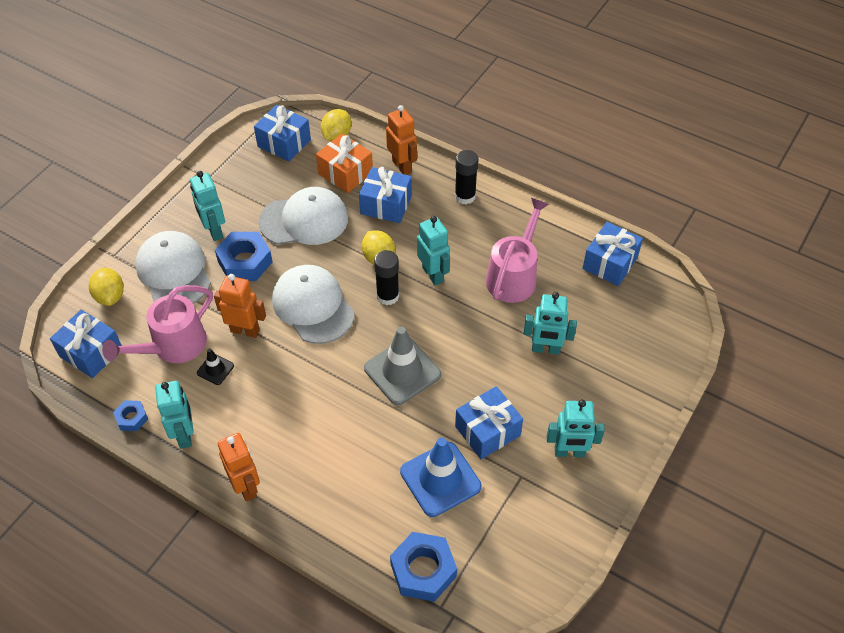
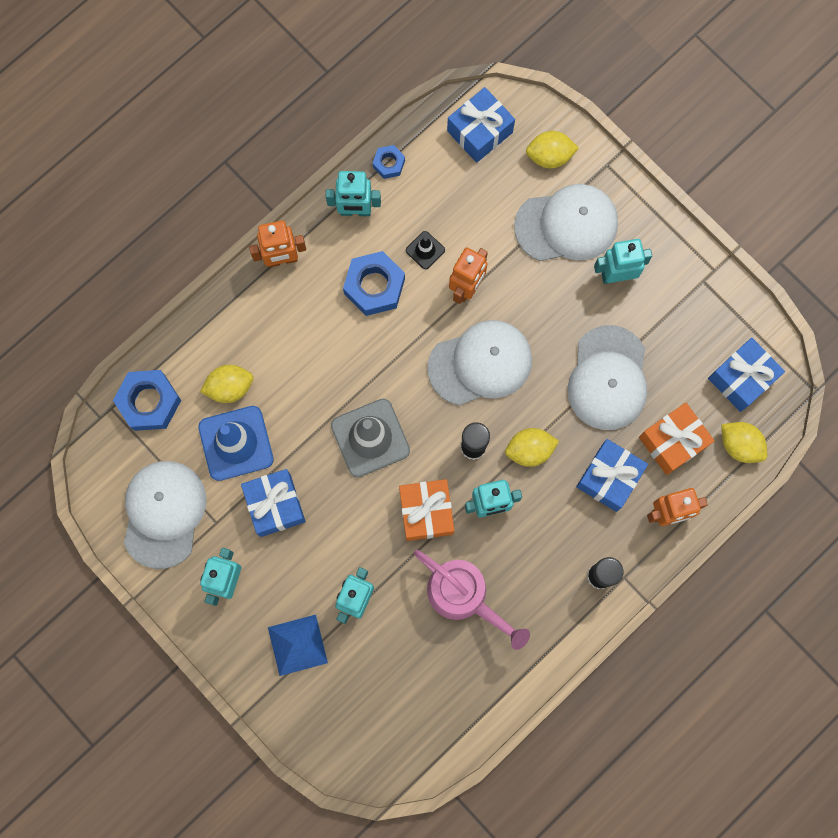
camera: 105 degrees right, 25 degrees up
(172, 346) = (465, 212): pink watering can -> none
(245, 261) = (562, 302): blue nut -> blue nut (374, 286)
(387, 499) = (230, 387): none -> yellow lemon
(454, 316) = (426, 512): none -> orange gift
(529, 524) = (164, 513): none -> white cap
(602, 382) = (297, 645): none -> blue pyramid
(610, 263) = (453, 715): blue gift -> none

